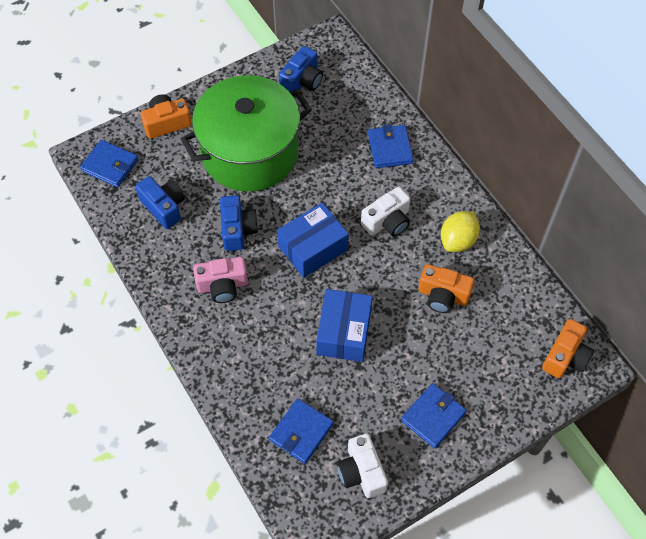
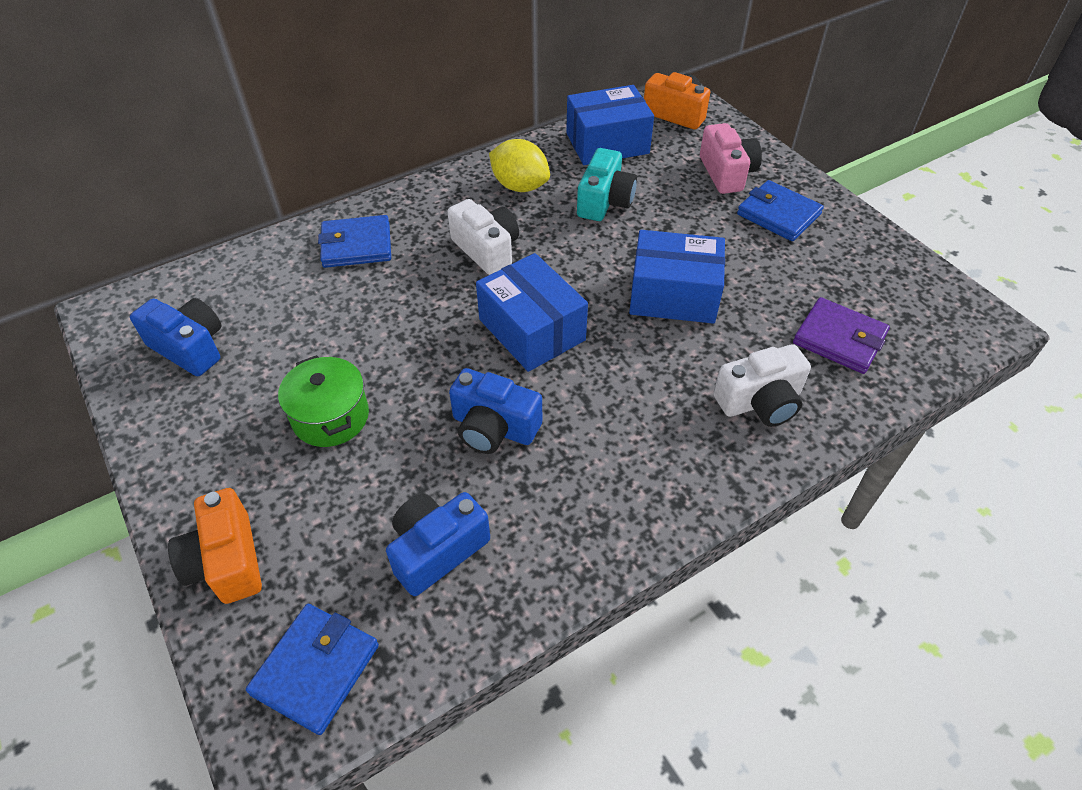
camera: 90 degrees left, 10 degrees down
(222, 286) = (607, 445): pink camera -> pink camera (726, 173)
(238, 229) = (494, 428): blue camera -> blue camera turned 150 degrees counterclockwise
(250, 152) = (330, 417): green pot -> green pot, size x0.43
(301, 432) = (839, 339): blue wallet -> purple wallet
(361, 472) = (875, 278): white camera -> white camera (760, 402)
(443, 296) = (605, 201): orange camera -> turquoise camera
(517, 301) = (607, 143): none -> blue box

